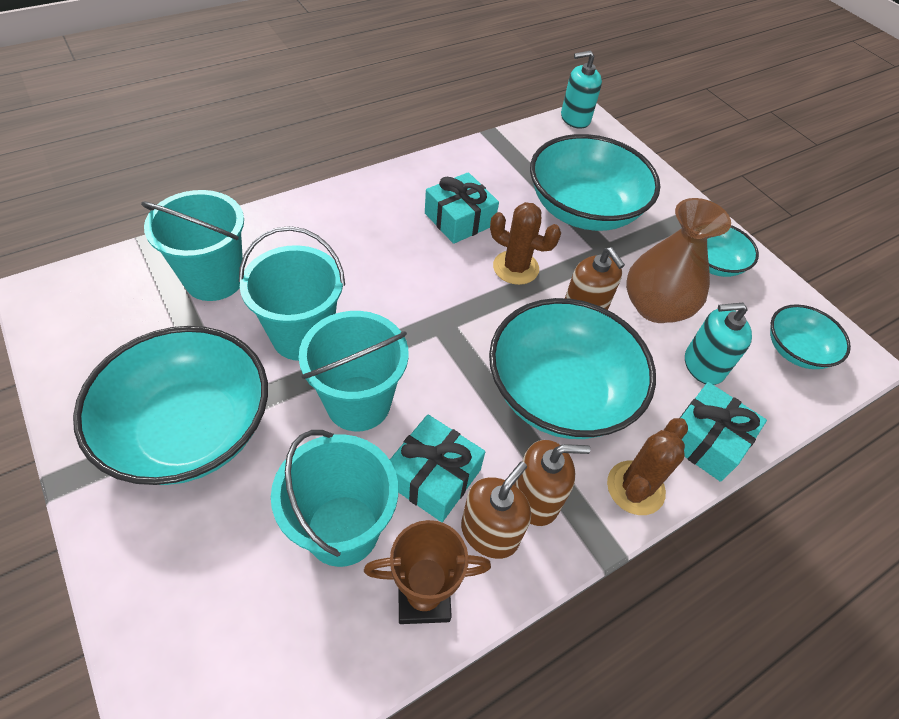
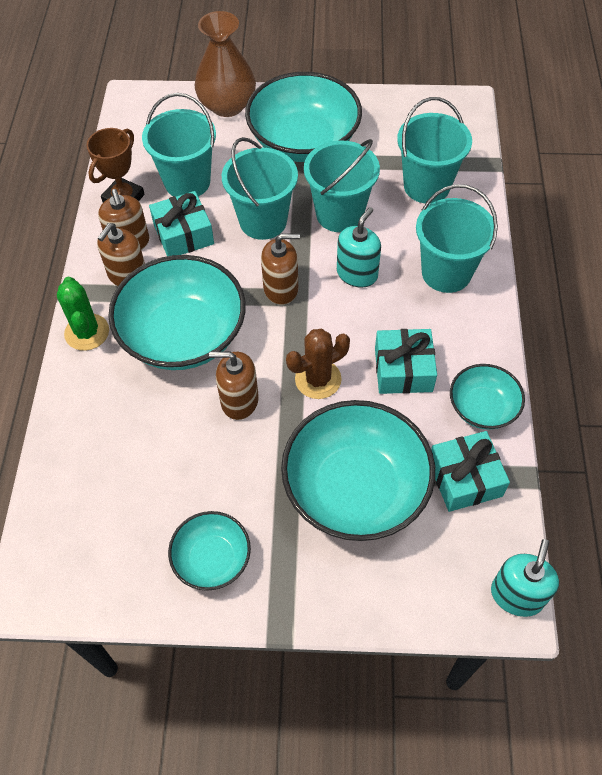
camera: 130 degrees right, 5 degrees up
(330, 227) = (446, 272): none -> turquoise bucket
(440, 340) = (281, 288): none -> brown soap dispenser
(635, 488) = (87, 332): brown cactus -> green cactus
(655, 306) = (204, 461): brown vase -> brown vase (227, 105)
(703, 365) = (127, 451): turquoise soap dispenser -> turquoise soap dispenser (357, 274)
(706, 440) = (76, 401): turquoise gift -> turquoise gift (464, 478)
(796, 350) = (79, 543): turquoise bowl -> turquoise bowl (482, 407)

